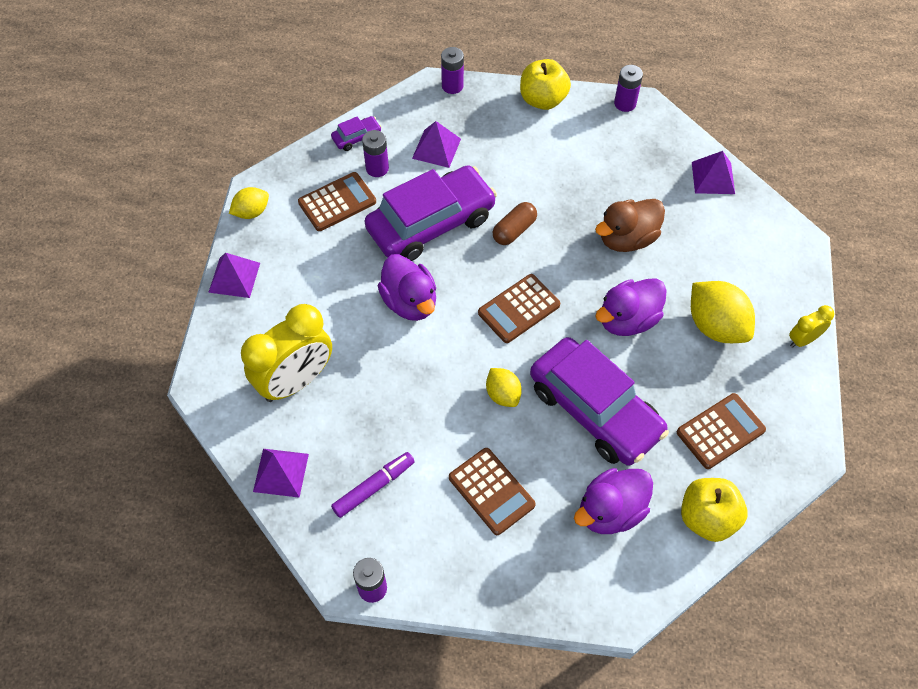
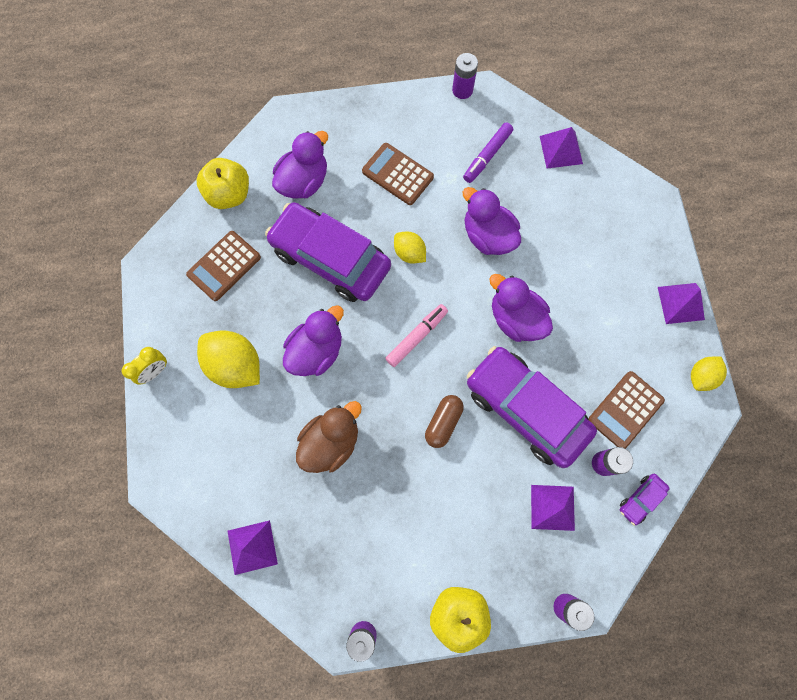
camera: 165 degrees right, 15 degrees up
(296, 381) = (582, 222): yellow clock -> none
(408, 392) = (488, 236): none -> purple duck
(431, 223) = (525, 409): purple car -> purple car turned 90 degrees clockwise
(519, 309) = (416, 337): brown calculator -> pink marker

